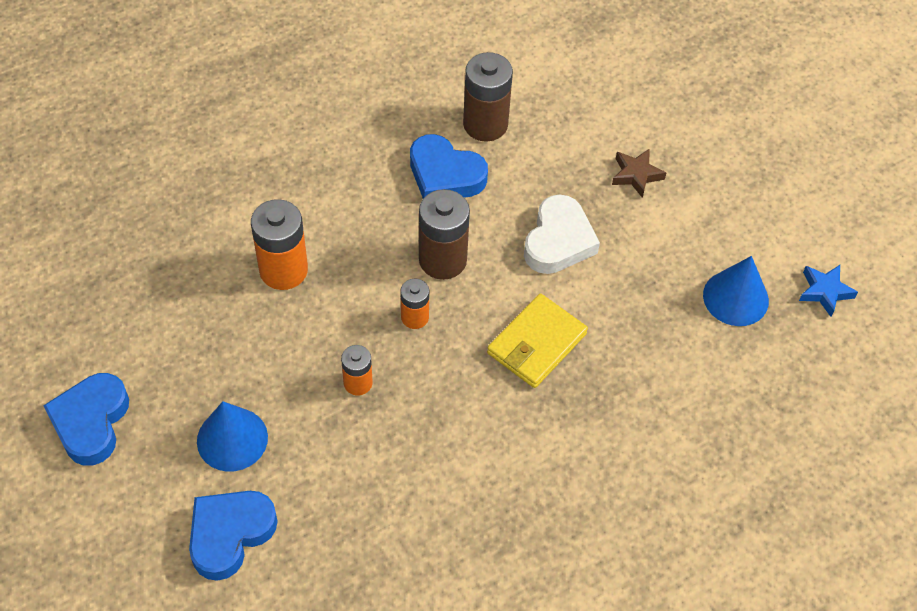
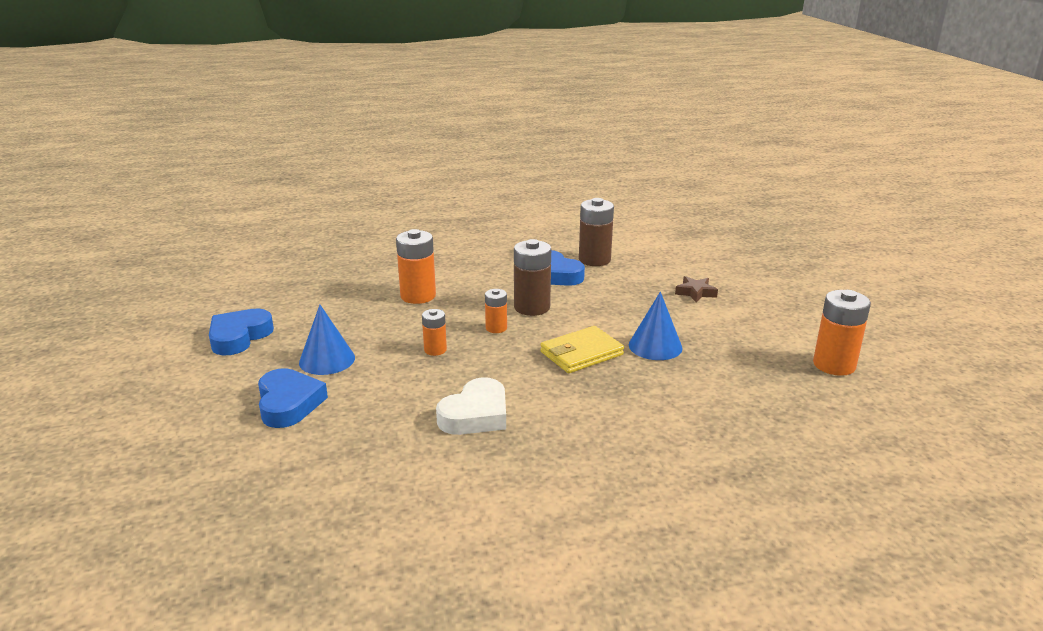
camera: 20 degrees right, 30 degrees down
(230, 534) = (289, 403): blue heart -> blue heart turned 105 degrees clockwise
(558, 241) = (622, 311): white heart -> white heart (476, 415)
(735, 298) = (755, 356): blue cone -> blue cone (655, 346)
(824, 291) = (834, 365): blue star -> orange battery

